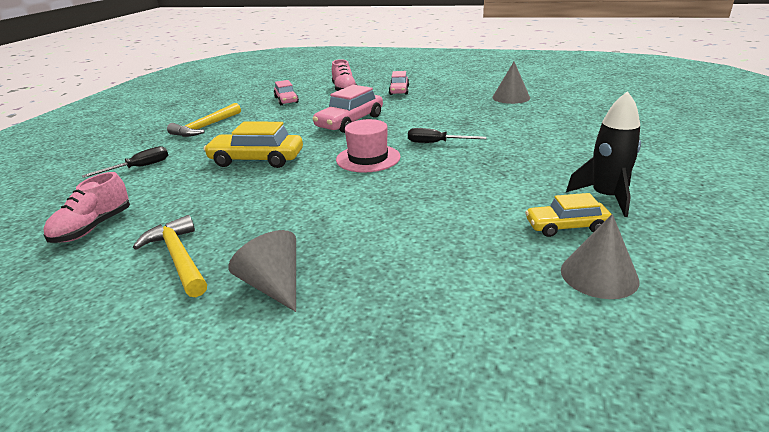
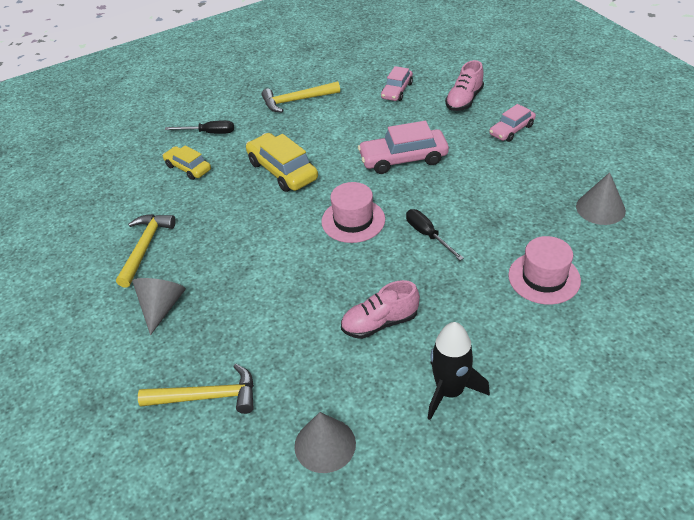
camera: 45 degrees right, 15 degrees up
(93, 228) = (133, 187): pink shoe -> pink shoe (380, 323)
(443, 315) = (207, 397): none -> yellow hammer
(542, 130) = (544, 278): none -> pink hat
(566, 226) = (374, 393): yellow car -> yellow car (188, 168)

